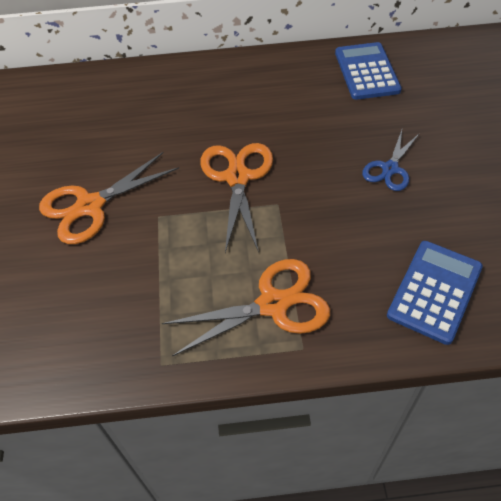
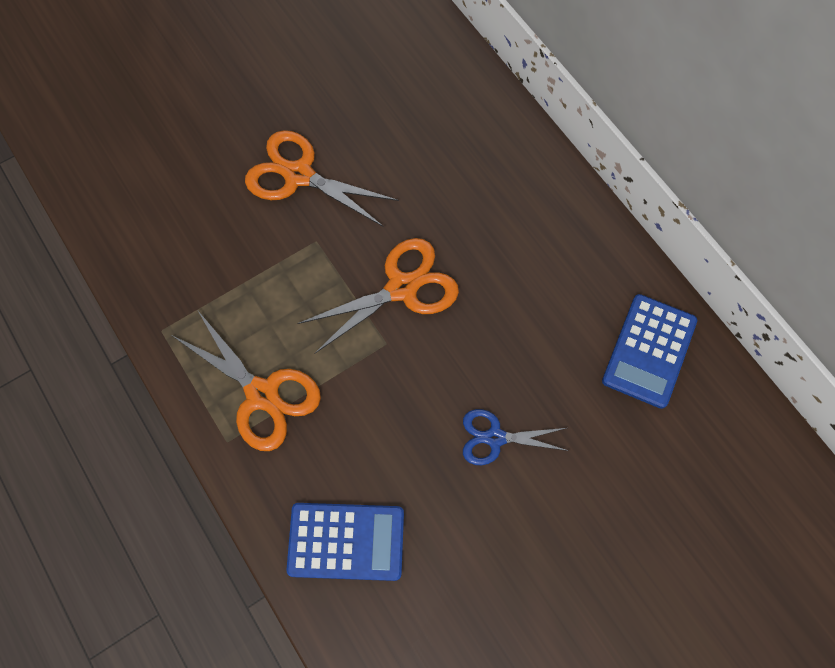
camera: 60 degrees right, 15 degrees up
(367, 71) = (649, 351): blue calculator -> blue calculator turned 150 degrees clockwise

